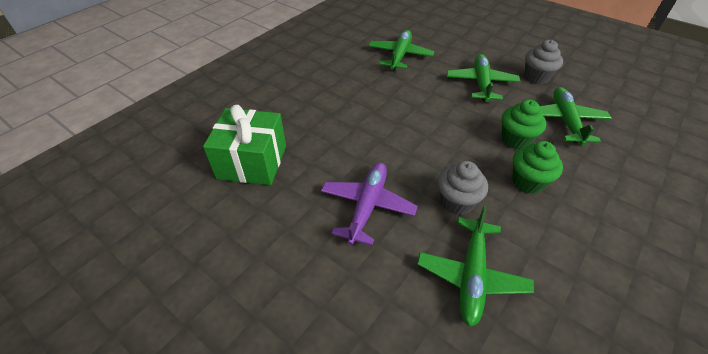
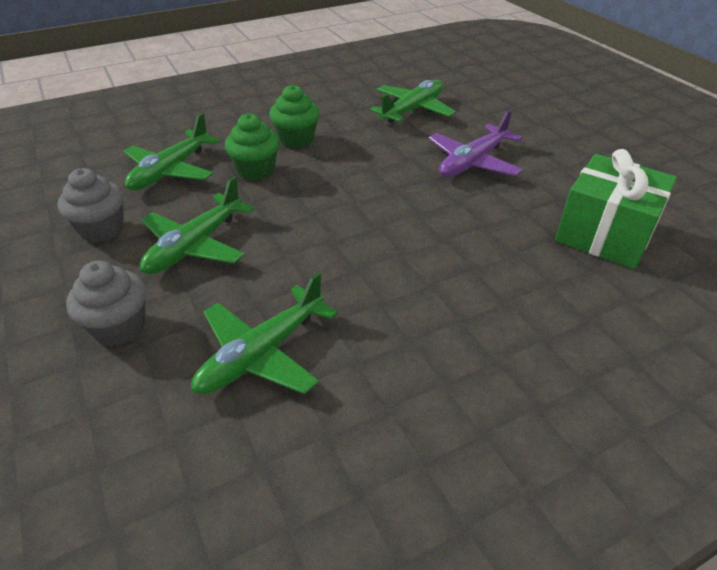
camera: 155 degrees left, 5 degrees down
(457, 202) = (381, 144): grey cupcake -> grey cupcake (119, 327)

